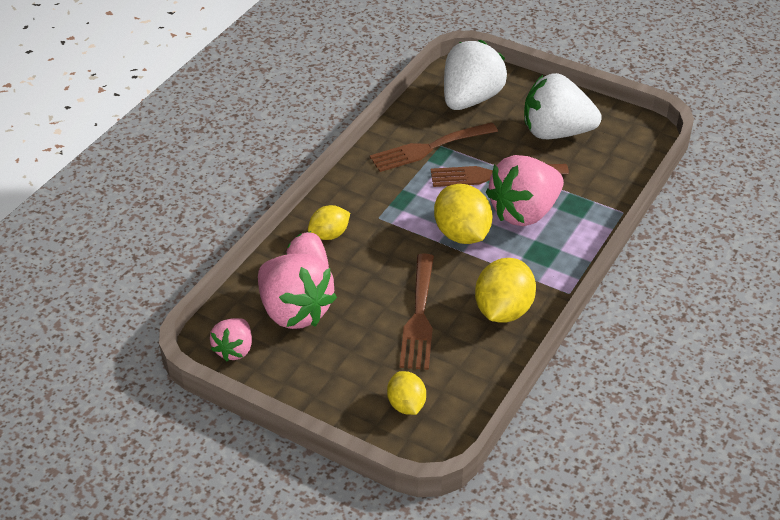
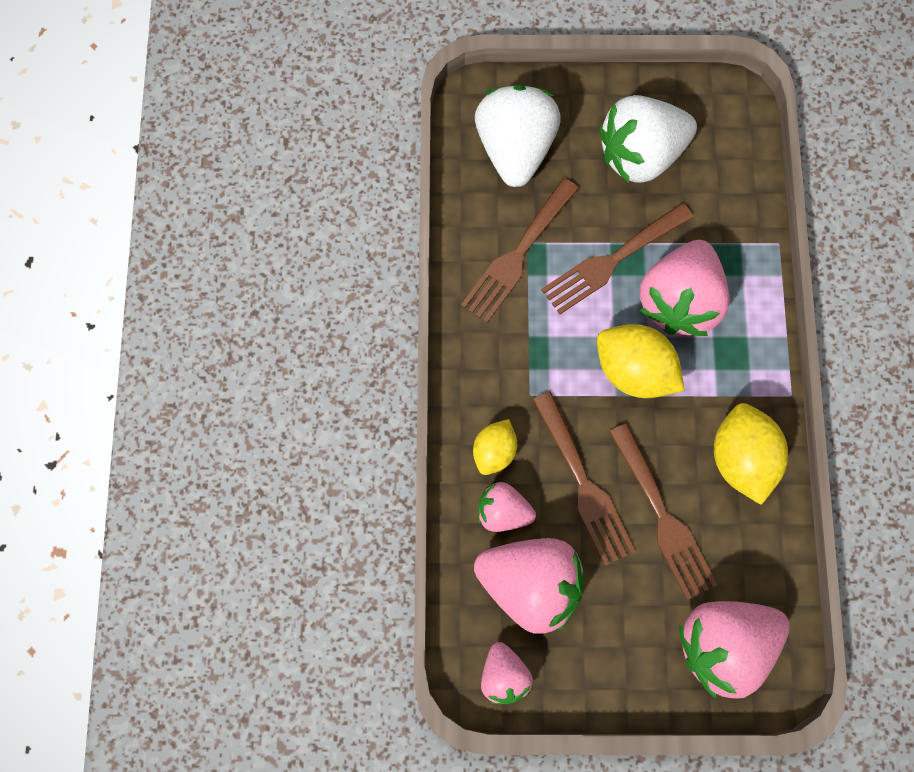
camera: 30 degrees left, 30 degrees up
(377, 276) = (584, 484): none -> brown fork
(406, 405) = (724, 645): yellow lemon -> pink strawberry

